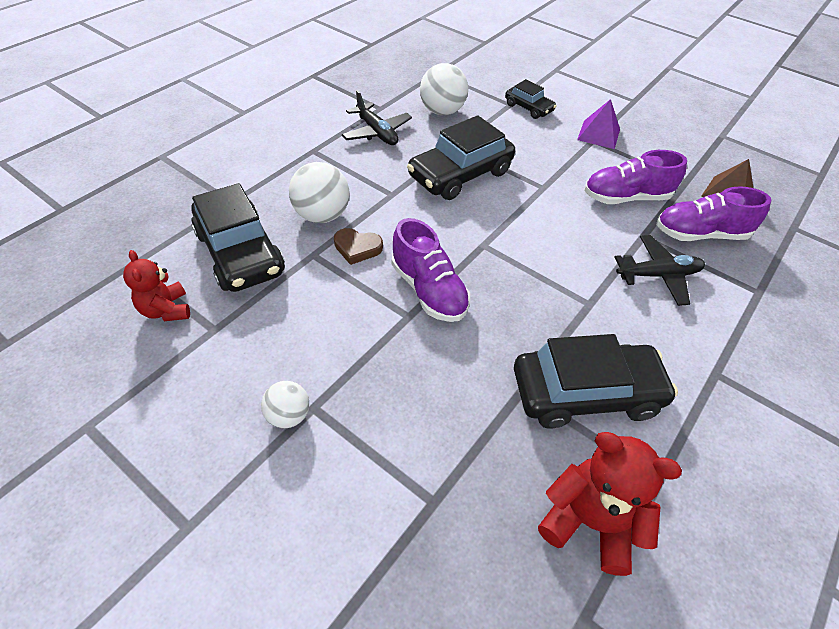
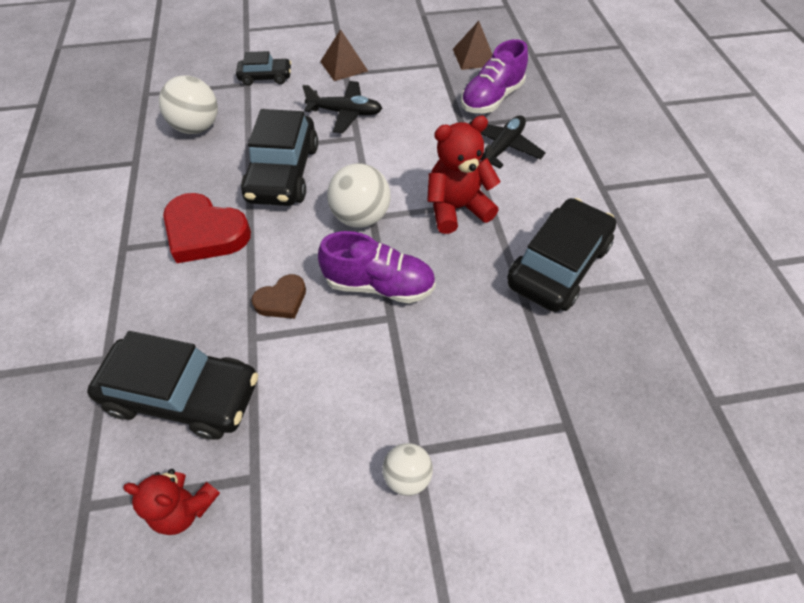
camera: 45 degrees left, 5 degrees up
(322, 215) = (213, 298): white ball -> white ball (361, 217)
(366, 175) = (205, 233): none -> red heart
(376, 132) = (162, 187): black plane -> black plane (345, 113)
(589, 521) = (652, 343): red teddy bear -> red teddy bear (457, 208)
(598, 134) = (344, 66): purple pyramid -> brown pyramid
(626, 197) = (419, 104): purple shoe -> none

